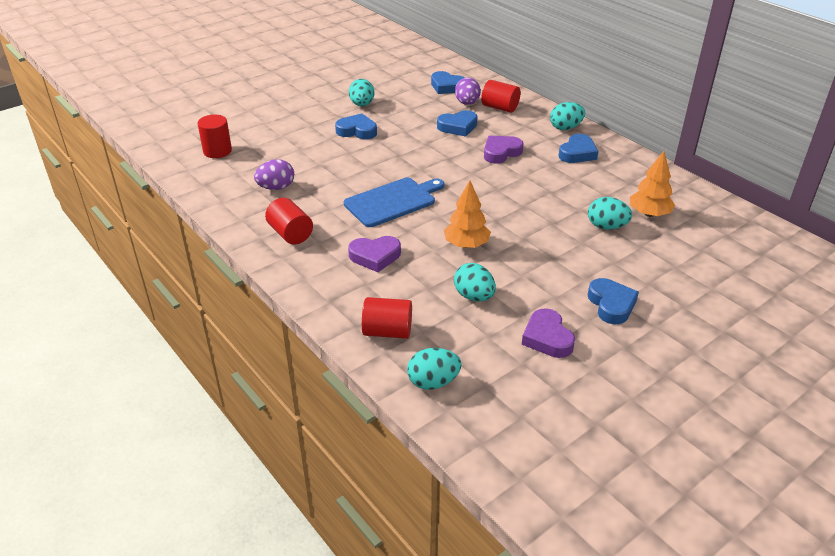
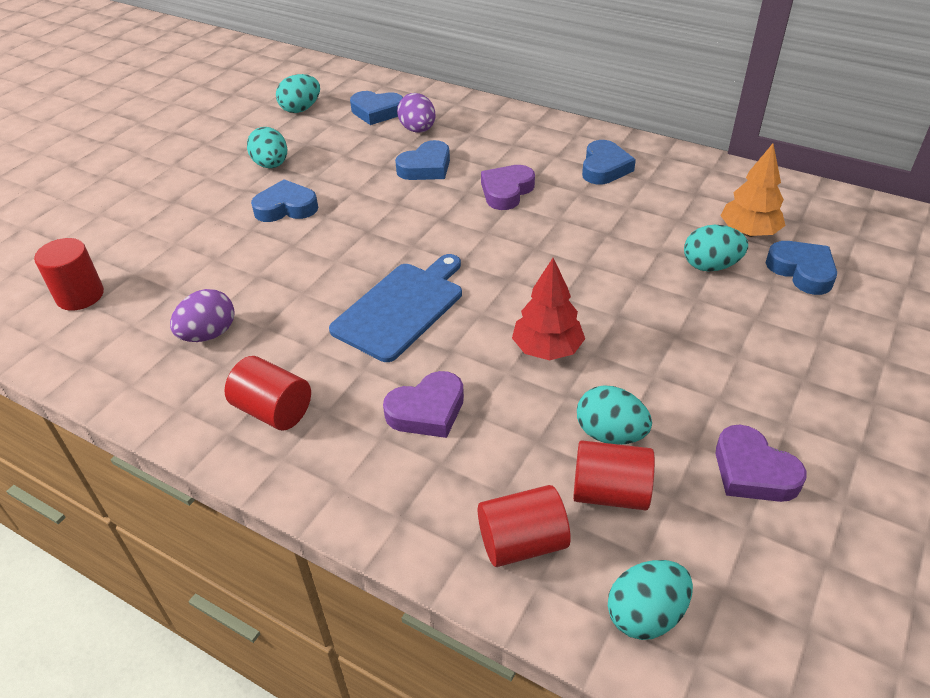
camera: 20 degrees left, 5 degrees up
(466, 244) = (547, 349): orange tree -> red tree
(500, 107) = (465, 126): red cylinder -> red cylinder (610, 492)
(565, 128) = (566, 135): turquoise egg -> turquoise egg (301, 109)
(611, 304) = (797, 386): blue heart -> blue heart (802, 271)

